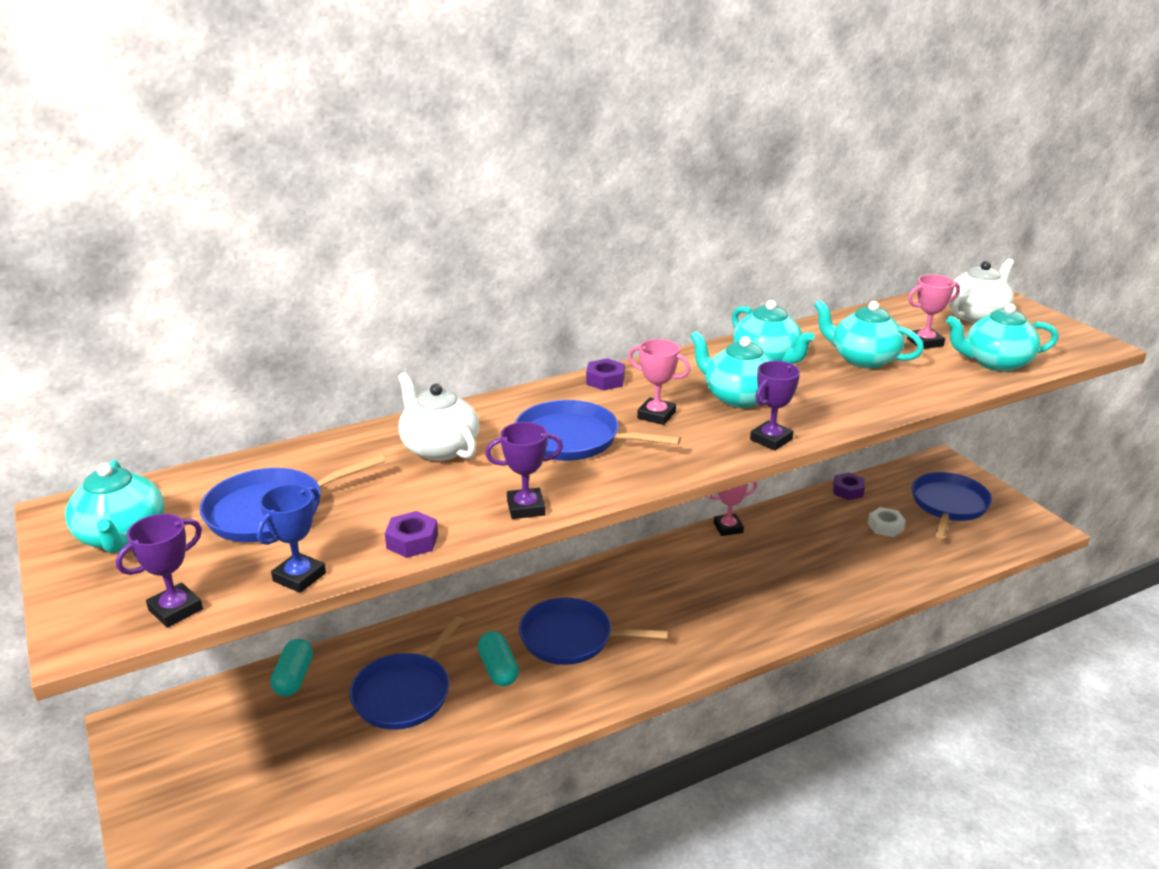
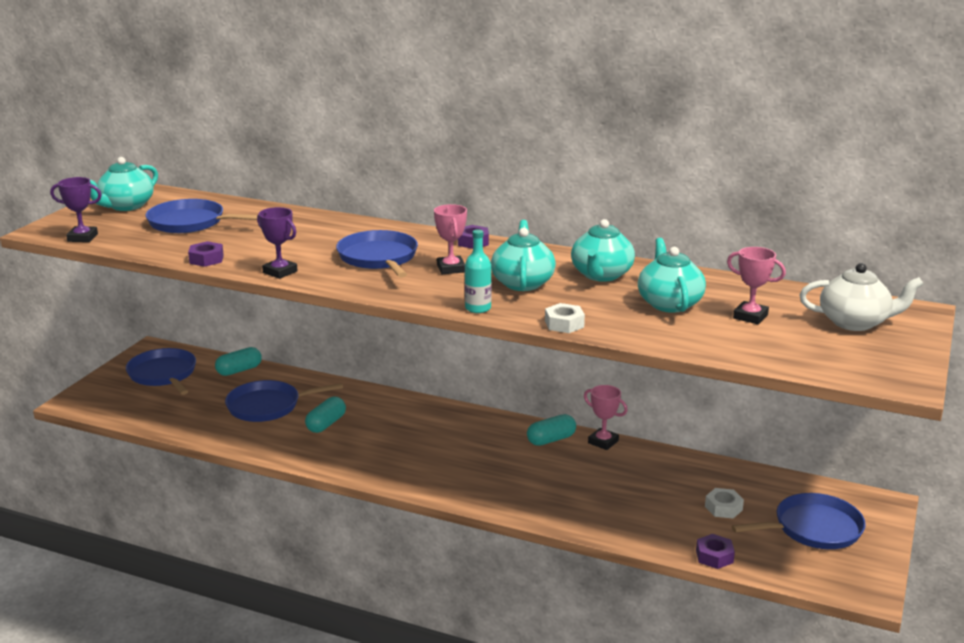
camera: 50 degrees right, 5 degrees down
(299, 577) = (140, 249): blue trophy -> none
(439, 448) = (311, 232): white teapot -> none
(571, 638) = (388, 435): blue pan -> blue pan (163, 374)
(693, 551) = (551, 440): none -> turquoise capsule
(771, 439) = (478, 308): purple trophy -> turquoise bottle
(848, 491) = (747, 474): purple nut -> purple nut (714, 556)
(855, 416) = (564, 324): none -> white nut
(995, 363) = (767, 350): turquoise teapot -> none

